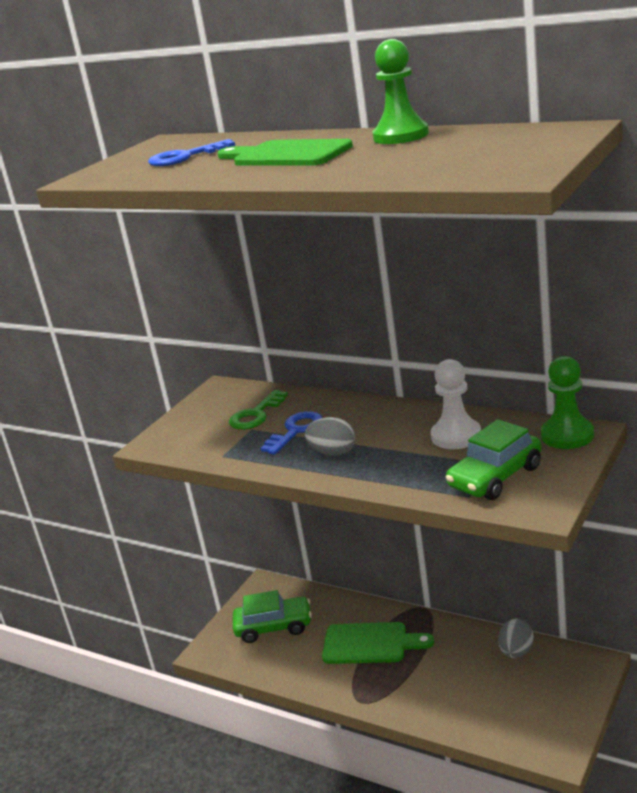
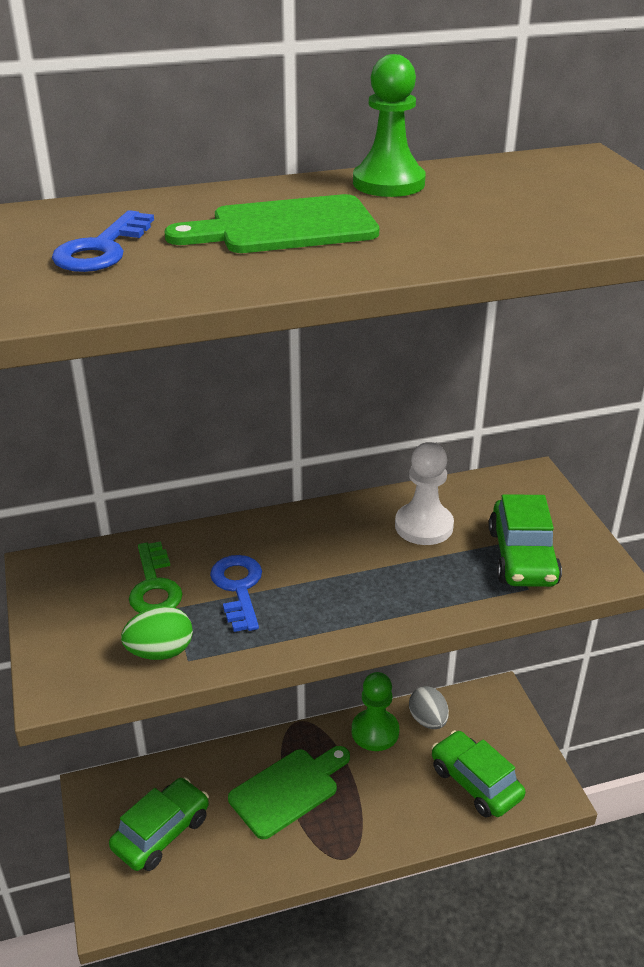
camera: 50 degrees left, 10 degrees up
(214, 447) = (160, 652): none -> green egg
(333, 453) = (322, 597): grey egg -> none
(504, 709) = (475, 782): none -> green car
(567, 435) = (521, 487): green pawn -> green pawn (375, 731)

